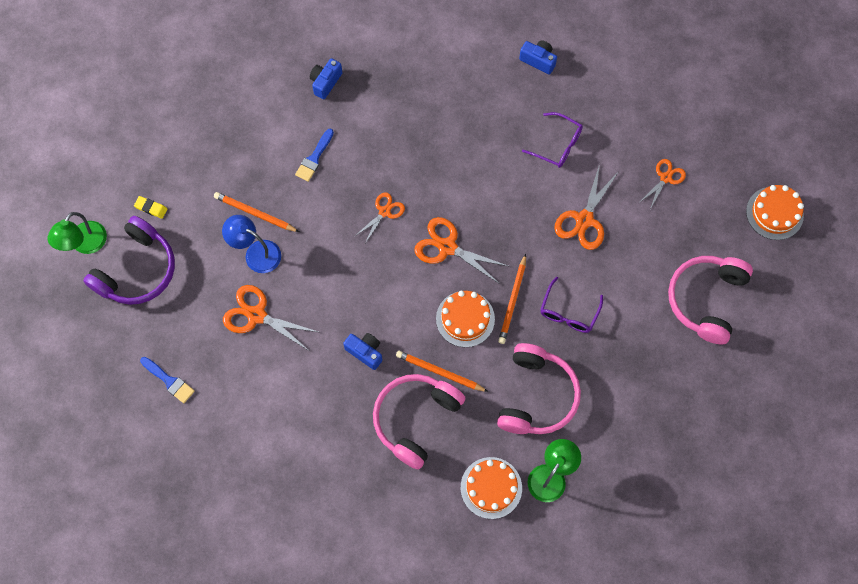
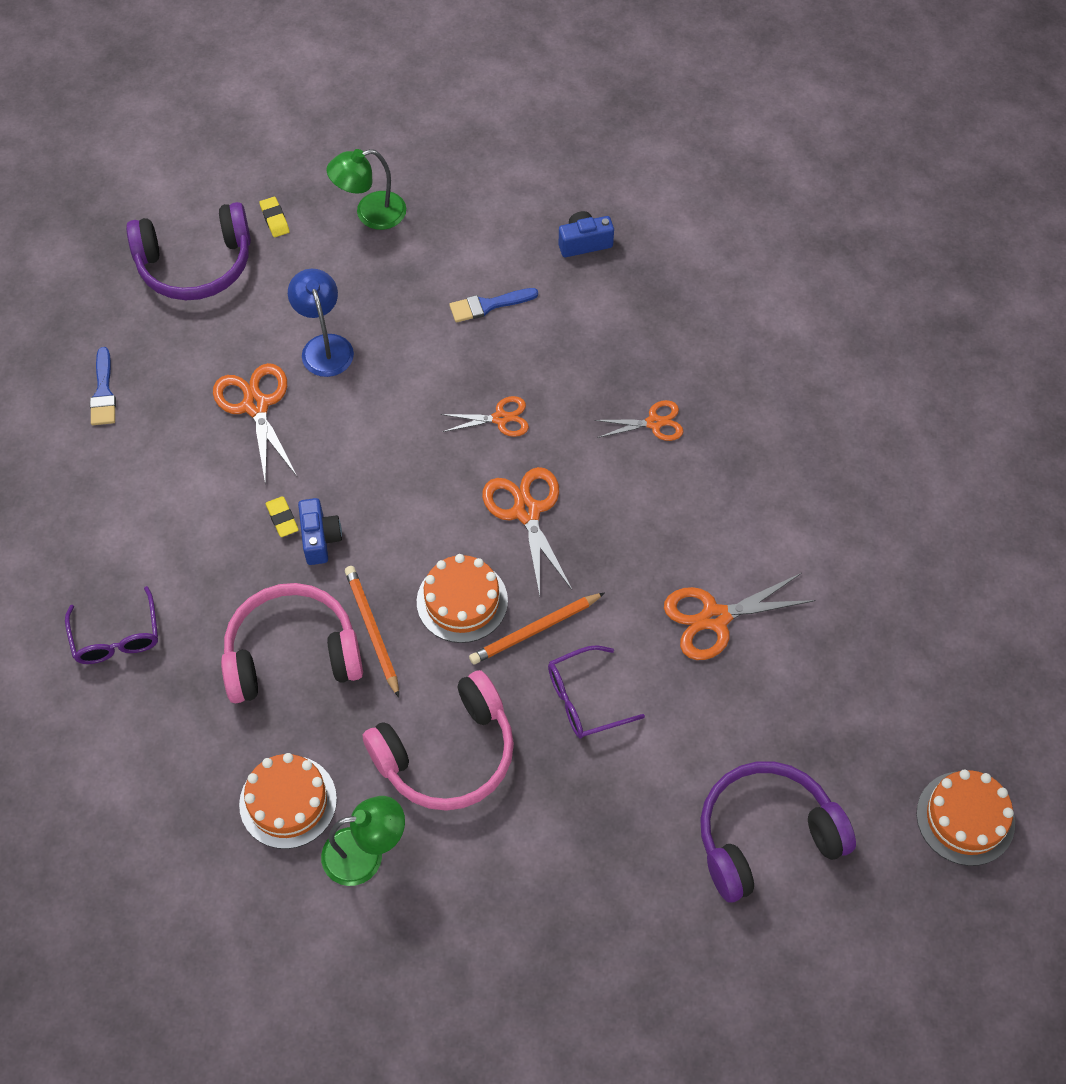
camera: 45 degrees right, 10 degrees down
(85, 244) = (176, 200): green lamp -> green lamp (370, 214)
(255, 213) = (367, 308): orange pencil -> none
(336, 359) = (282, 518): none -> yellow eraser
(538, 60) = (850, 408): blue camera -> none
(557, 145) = (772, 513): purple glasses -> purple glasses (116, 636)
(665, 178) = (866, 658): orange scissors -> orange scissors (654, 423)
(706, 300) = (766, 837): pink headphones -> purple headphones

